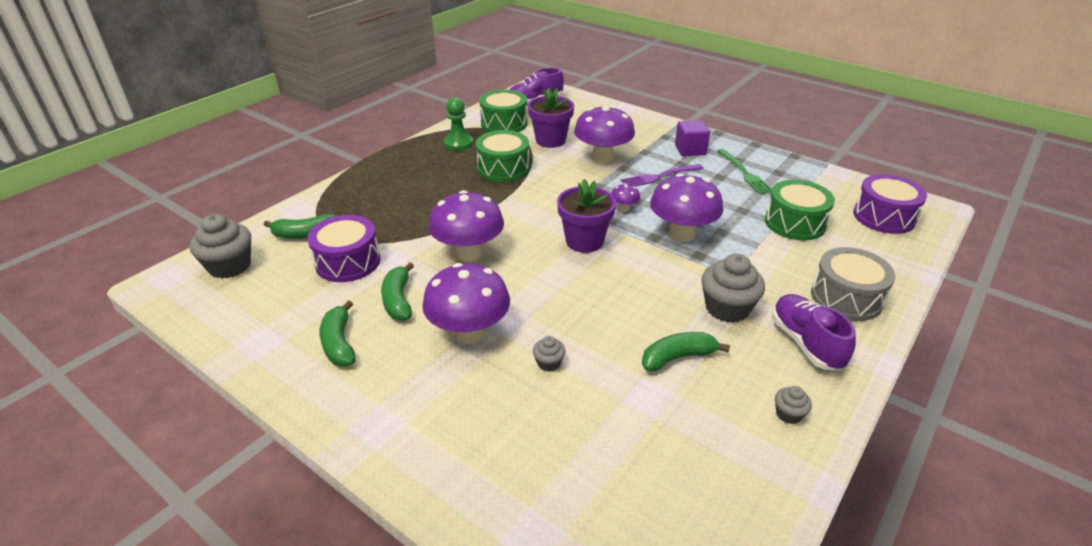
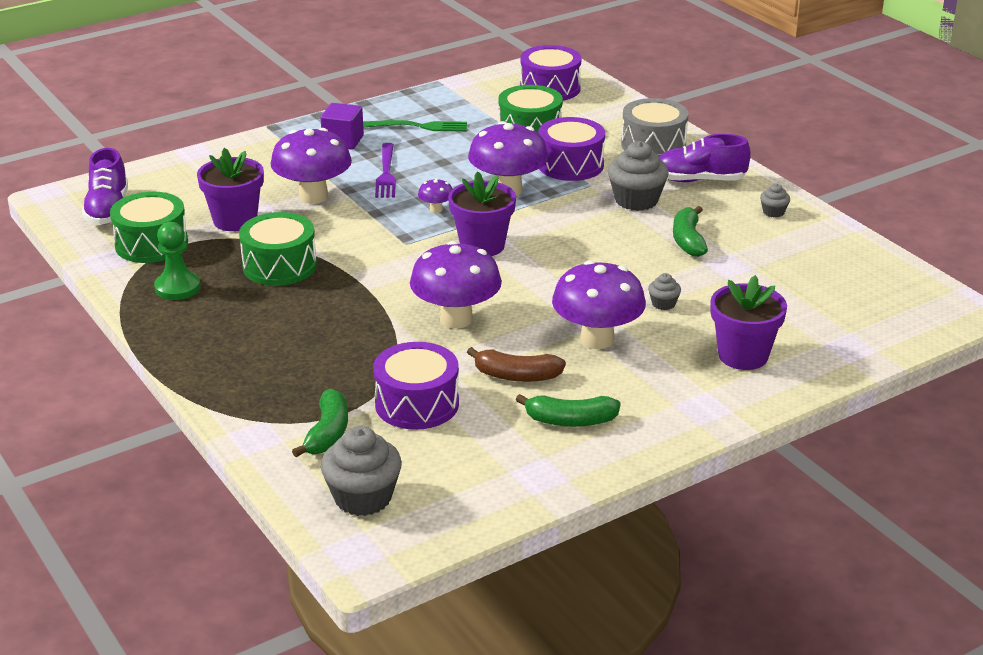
camera: 70 degrees left, 5 degrees down
(398, 300) = (516, 376): green banana -> brown banana
(478, 440) = (743, 356): none -> purple flower pot
(756, 257) = (570, 165): none -> purple drum

